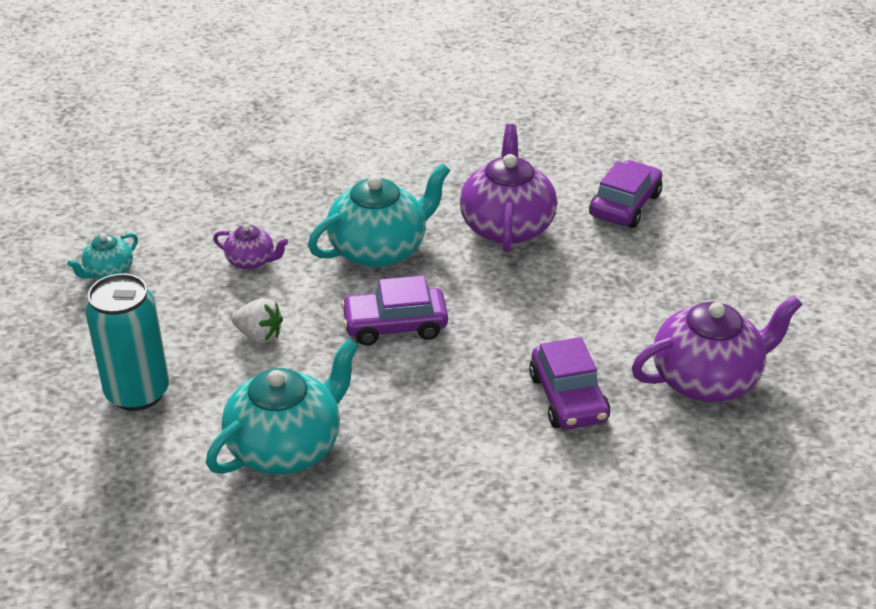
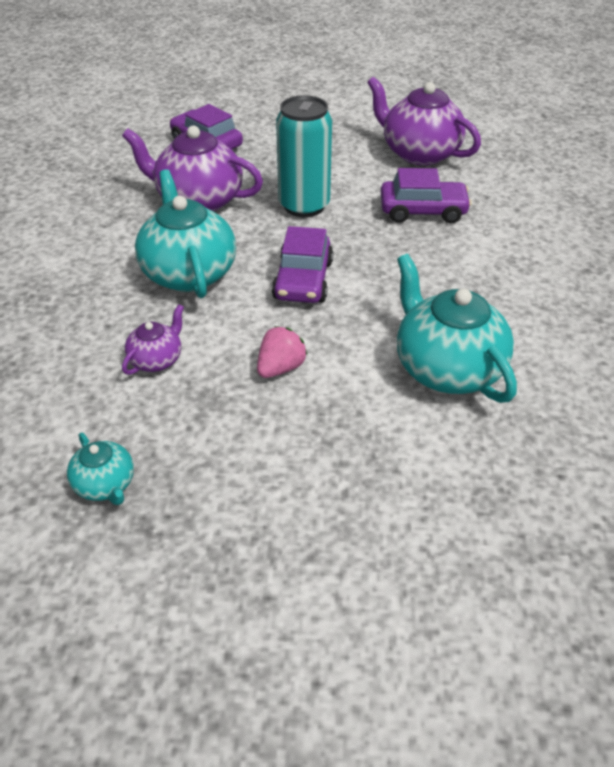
camera: 75 degrees left, 5 degrees up
(137, 392) = (338, 473): turquoise can -> turquoise can (304, 206)
(259, 335) = (280, 368): white strawberry -> pink strawberry
(707, 379) = (419, 153): purple teapot -> purple teapot turned 45 degrees counterclockwise

